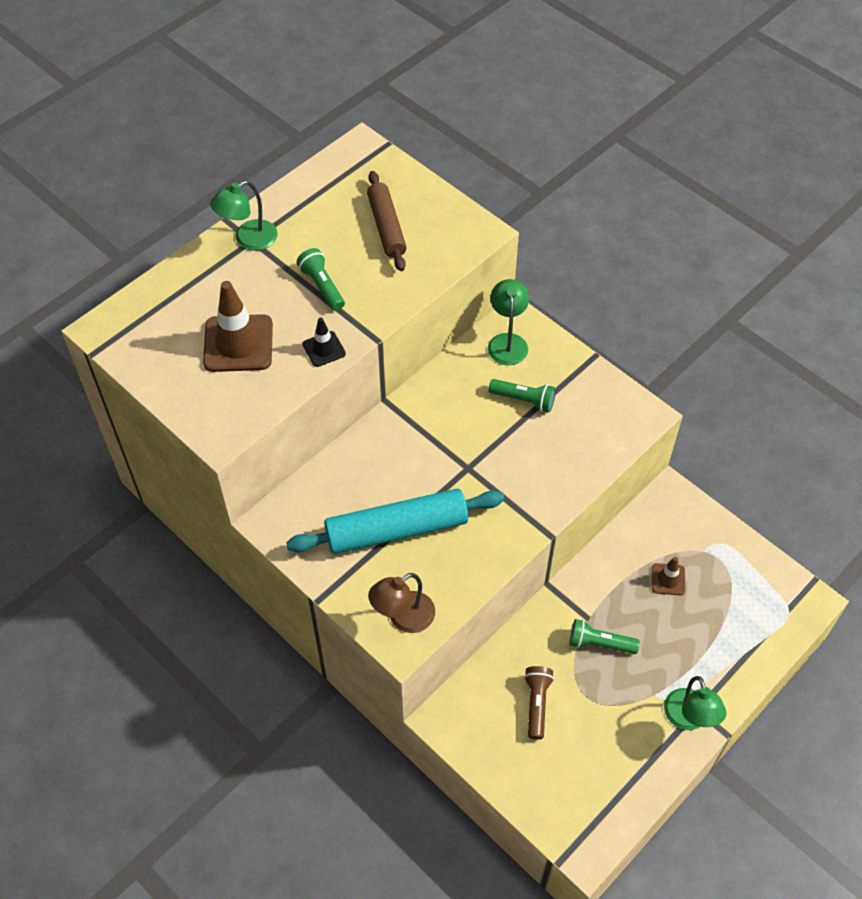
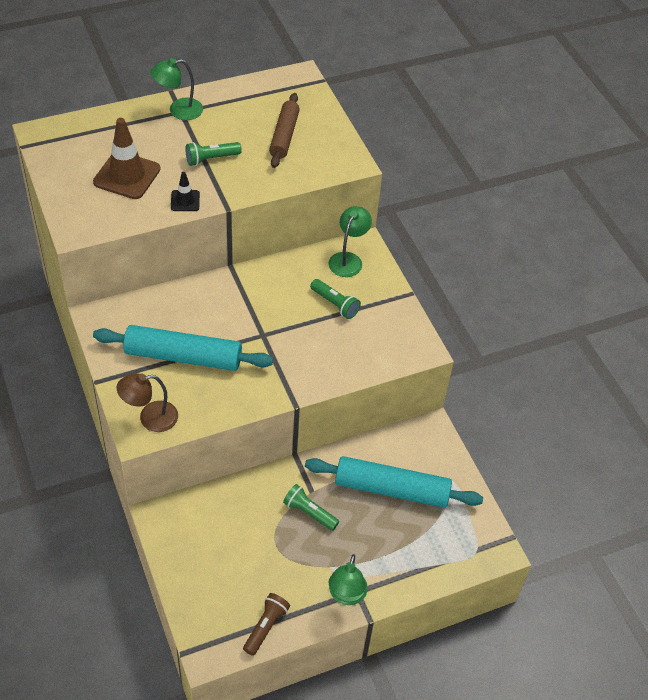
camera: 20 degrees right, 5 degrees down
(322, 286) = (211, 159): green flashlight -> green flashlight turned 105 degrees counterclockwise
(536, 704) = (235, 535): brown flashlight -> brown flashlight (266, 627)
(668, 579) = (391, 489): brown traffic cone -> turquoise rolling pin

